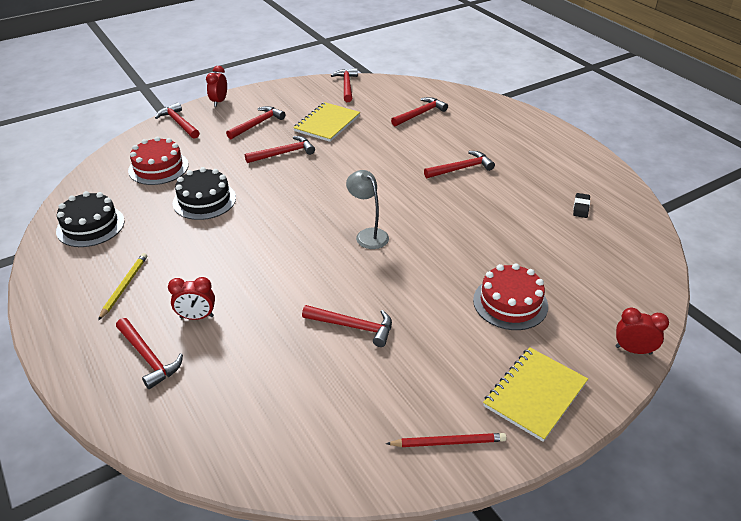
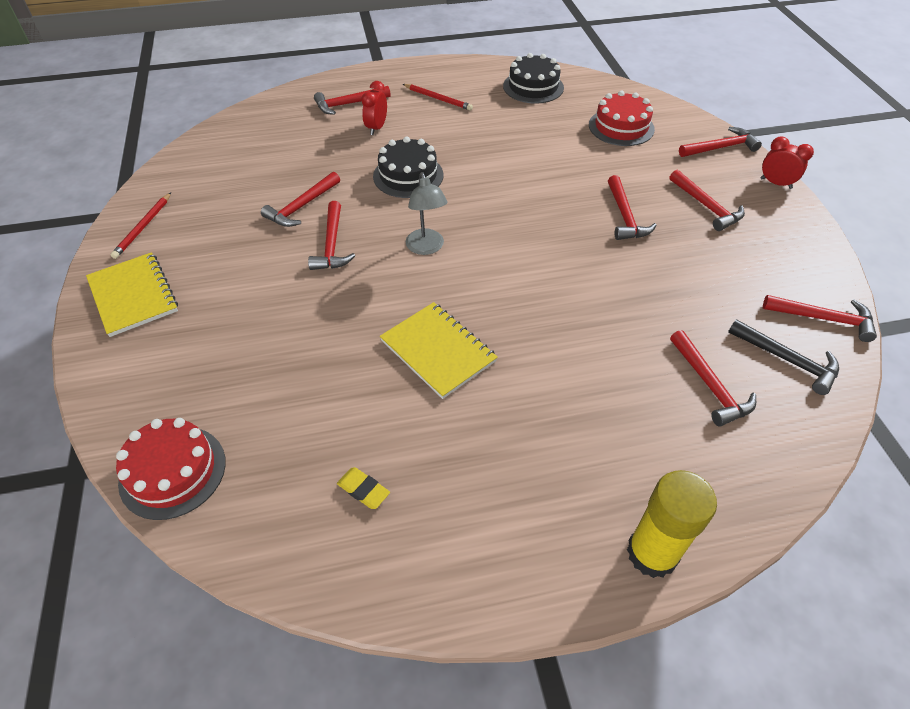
camera: 110 degrees right, 10 degrees up
(124, 286) = (438, 99): yellow pencil -> red pencil
(204, 200) = (546, 149): black cake -> black cake (408, 175)
(327, 123) = (696, 269): yellow notebook -> yellow notebook (438, 351)
(368, 235) = (426, 248): grey lamp -> grey lamp turned 90 degrees clockwise
(385, 94) = (787, 360): none -> black hammer
(461, 168) = (526, 380): red hammer -> red hammer (332, 245)
(510, 303) = (248, 325): red cake -> red cake (173, 471)
(531, 121) = (652, 553): none -> yellow glue stick
(581, 207) = (363, 490): black eraser -> yellow eraser
(633, 350) = (106, 400): red clock -> none

